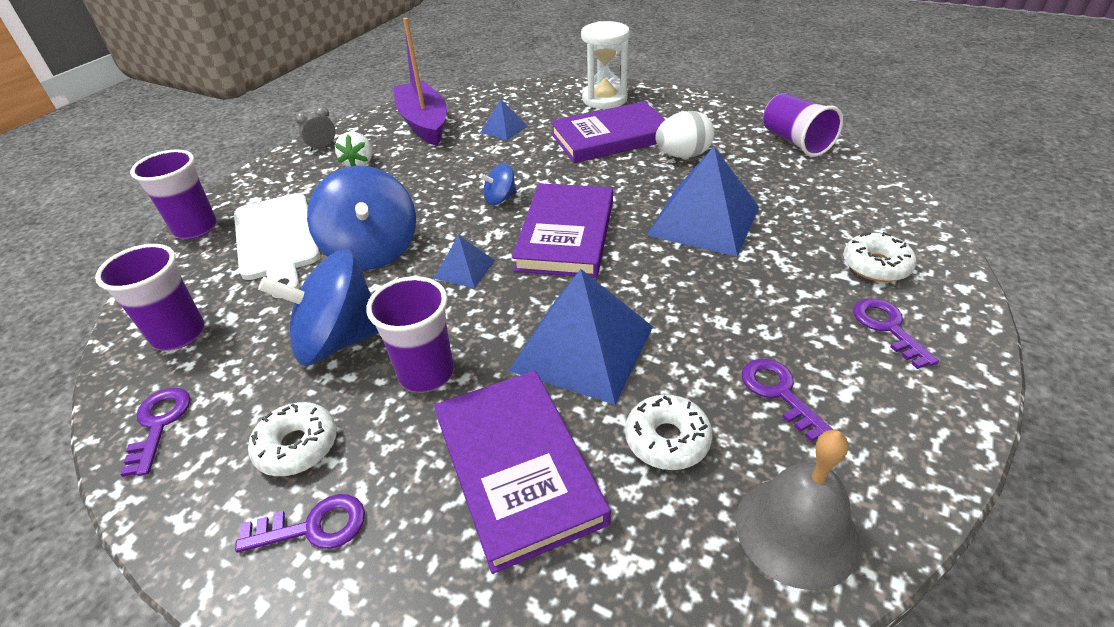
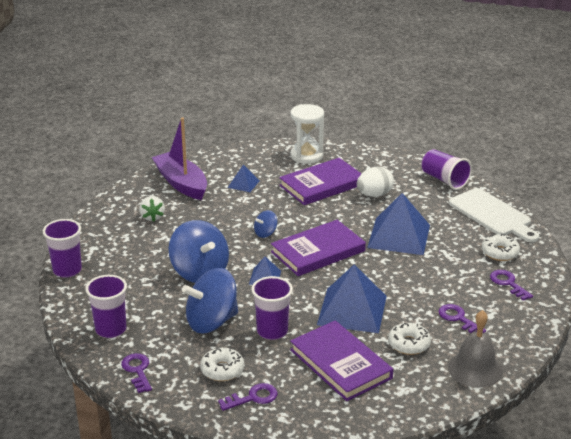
camera: 15 degrees left, 10 degrees down
(277, 240) = (131, 272): white cutting board -> white cutting board (492, 215)
(322, 147) = (116, 207): grey clock -> none
(566, 234) = (318, 251): purple book -> purple book turned 60 degrees clockwise

